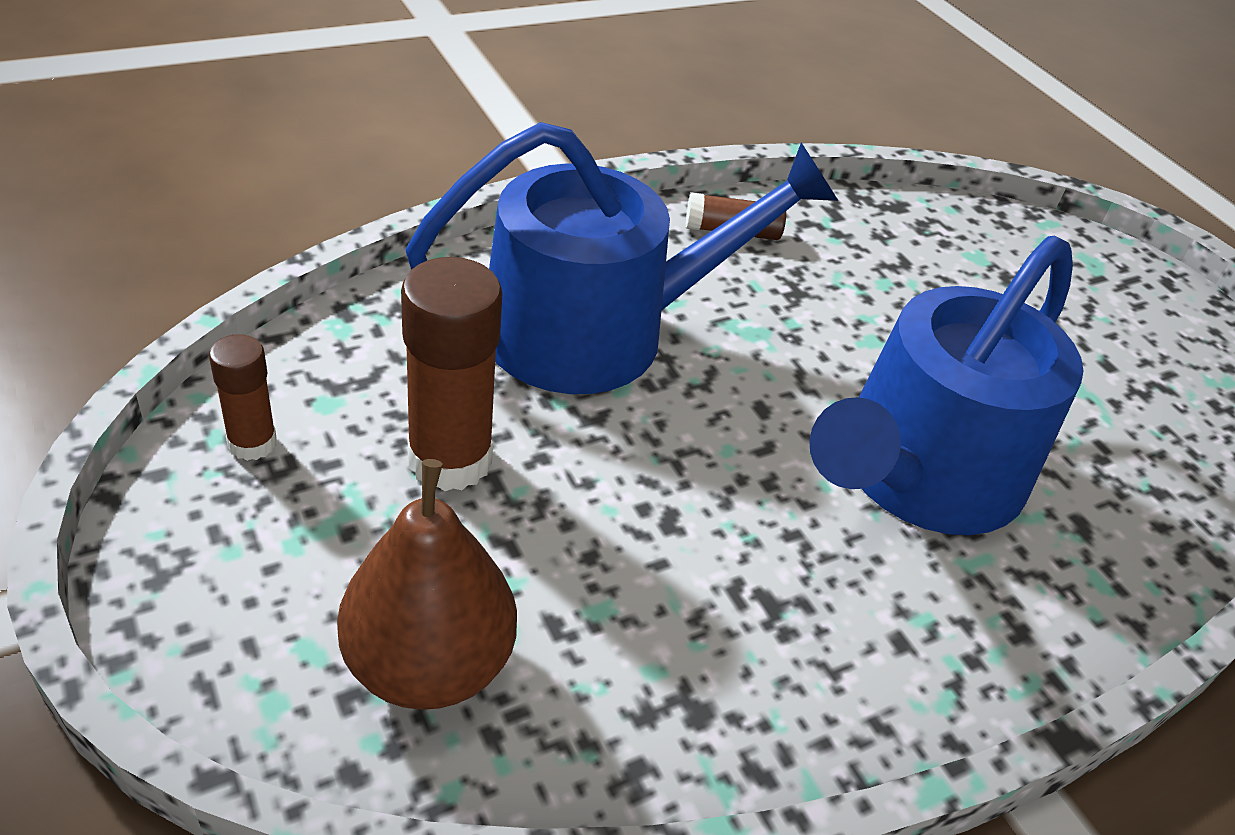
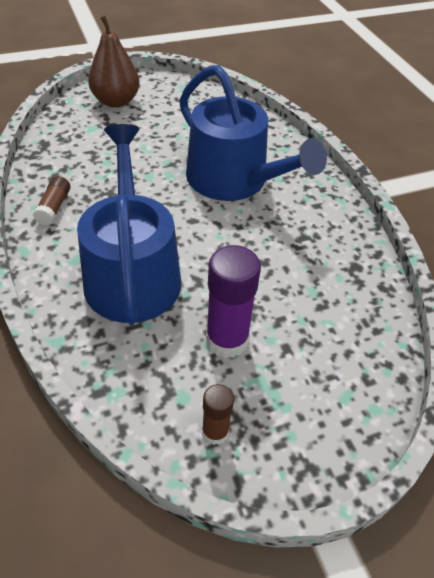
camera: 80 degrees left, 5 degrees up
(429, 664) = (347, 351): brown pear -> brown pear (116, 101)
(450, 459) = (227, 340): brown glue stick -> purple glue stick

